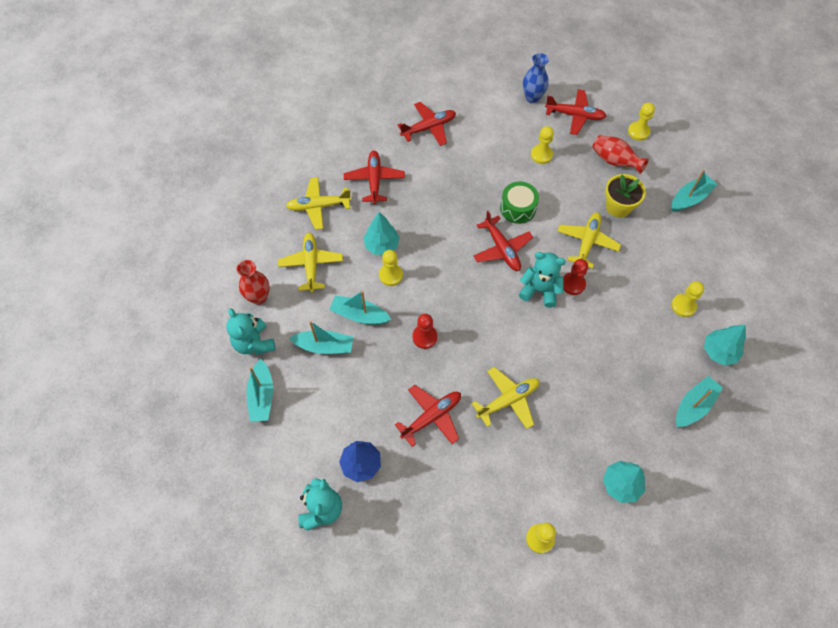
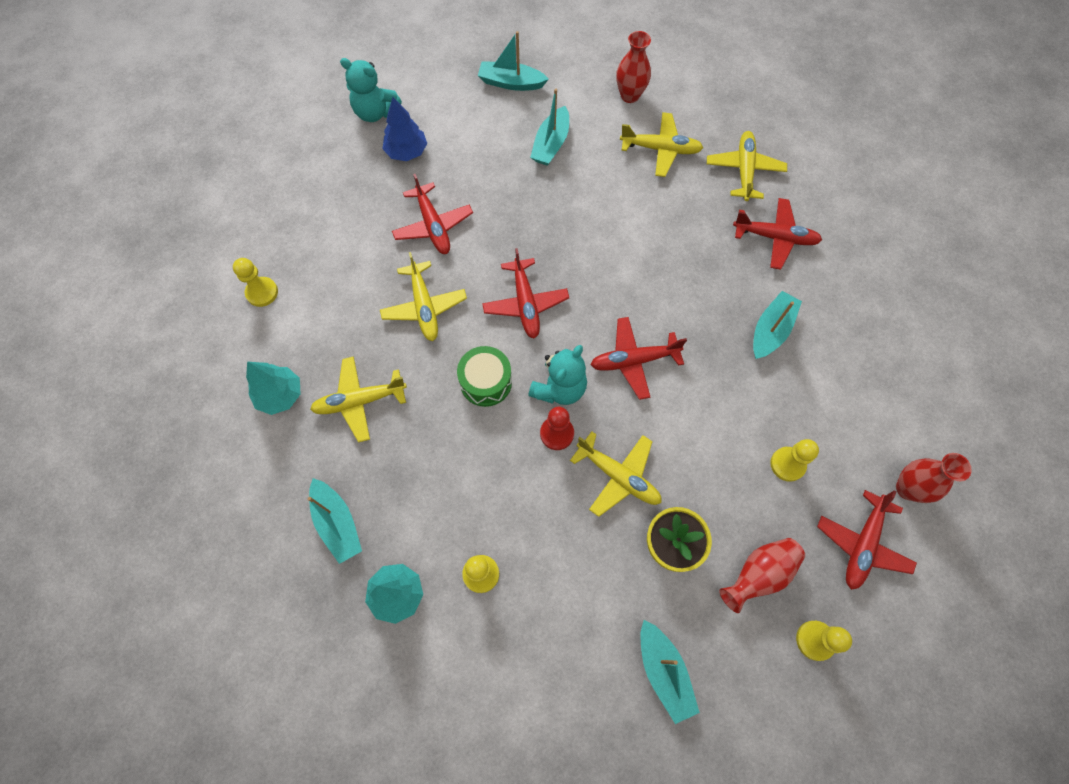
camera: 105 degrees right, 5 degrees up
(254, 343) = (574, 84): turquoise teddy bear -> none
(359, 315) = (580, 183): turquoise boat -> turquoise boat (771, 330)
(381, 245) = (671, 225): turquoise tree -> none
(391, 275) = (625, 225): yellow pawn -> none
(424, 337) = (532, 241): red pawn -> none
(429, 128) = (859, 323): red plane -> red plane (525, 304)
(518, 208) = (696, 401): green drum -> green drum (486, 382)
(532, 97) = (907, 488): blue vase -> red vase
(602, 422) = (359, 401): none -> yellow plane

